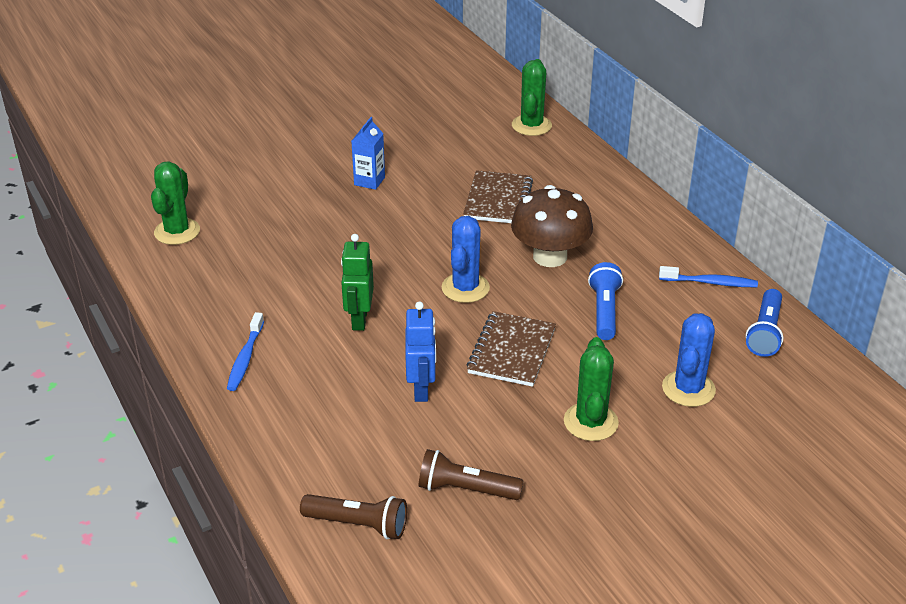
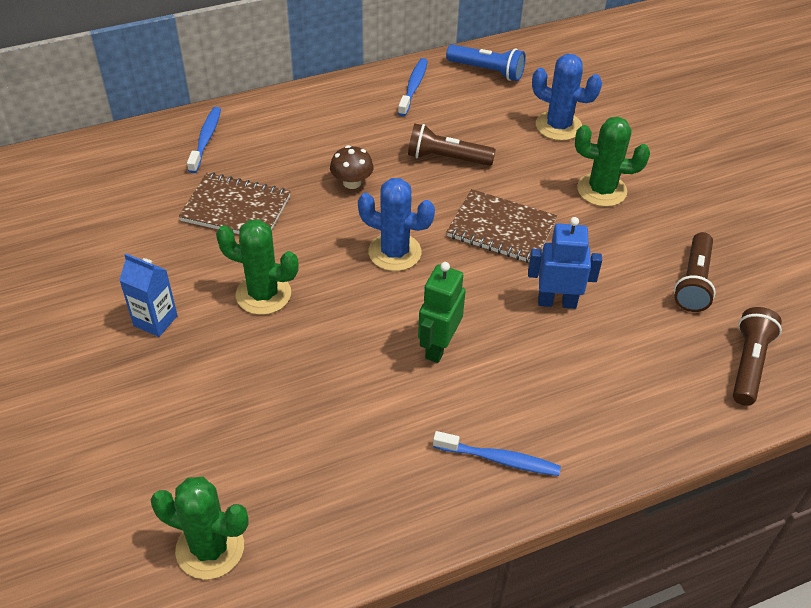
camera: 85 degrees left, 10 degrees up
(359, 319) = (438, 346): green robot -> green robot turned 105 degrees clockwise
(531, 125) = (90, 163): green cactus -> green cactus (263, 294)
(550, 256) = (352, 182): brown mushroom -> brown mushroom, size x0.50
(580, 173) = (206, 139): none -> blue toothbrush
(604, 311) = (446, 158): blue flashlight -> brown flashlight

